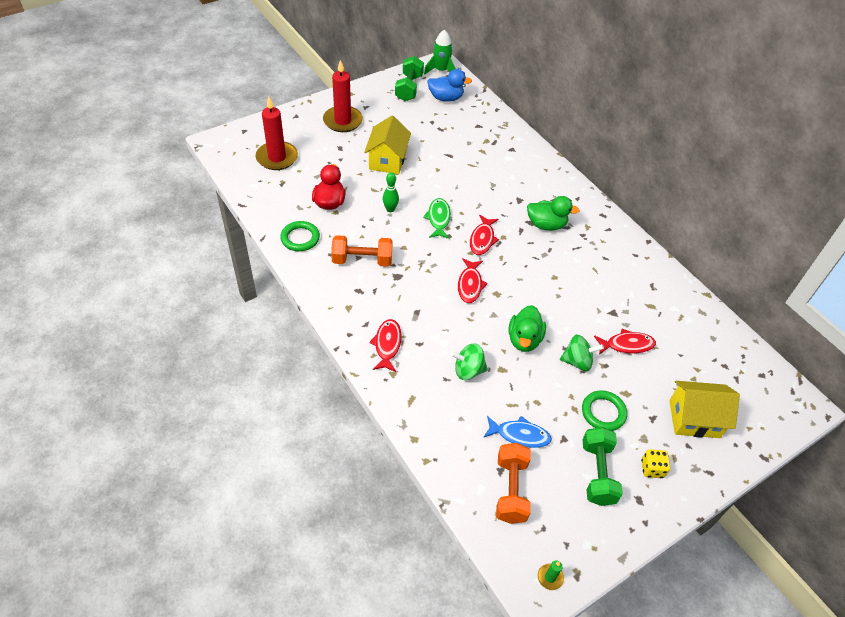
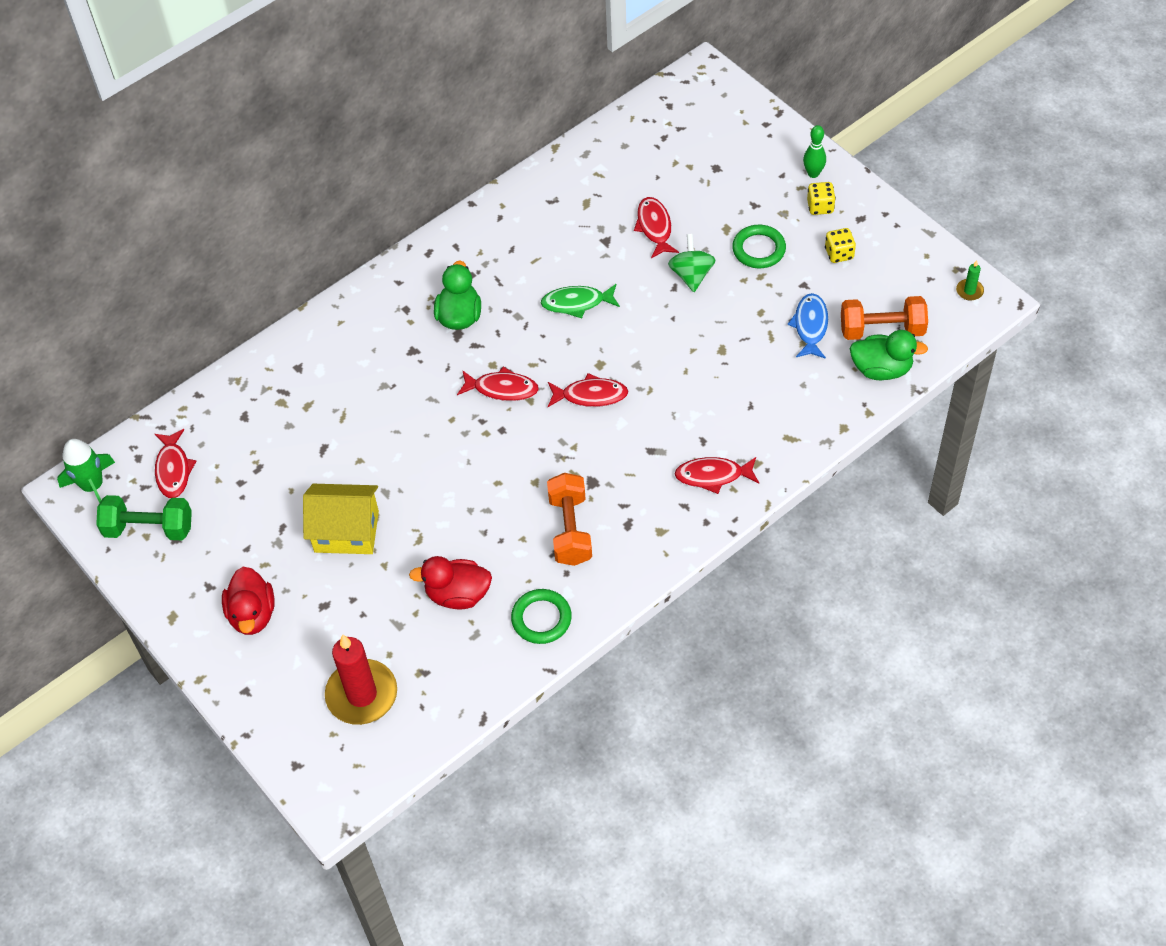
camera: 90 degrees left, 5 degrees up
(343, 121) = (252, 614): red candle -> red duck
(390, 209) = (459, 510): green bowling pin -> green bowling pin (813, 173)
(438, 219) = (469, 446): green fish -> green fish (577, 303)
(446, 98) = (173, 469): blue duck -> red fish
(468, 370) = (732, 384): green spinning top -> none
(524, 339) = (670, 330): green duck -> green duck (881, 369)
(597, 473) = (839, 254): green dumbbell -> yellow dice
(694, 419) = (745, 168): yellow house -> none

